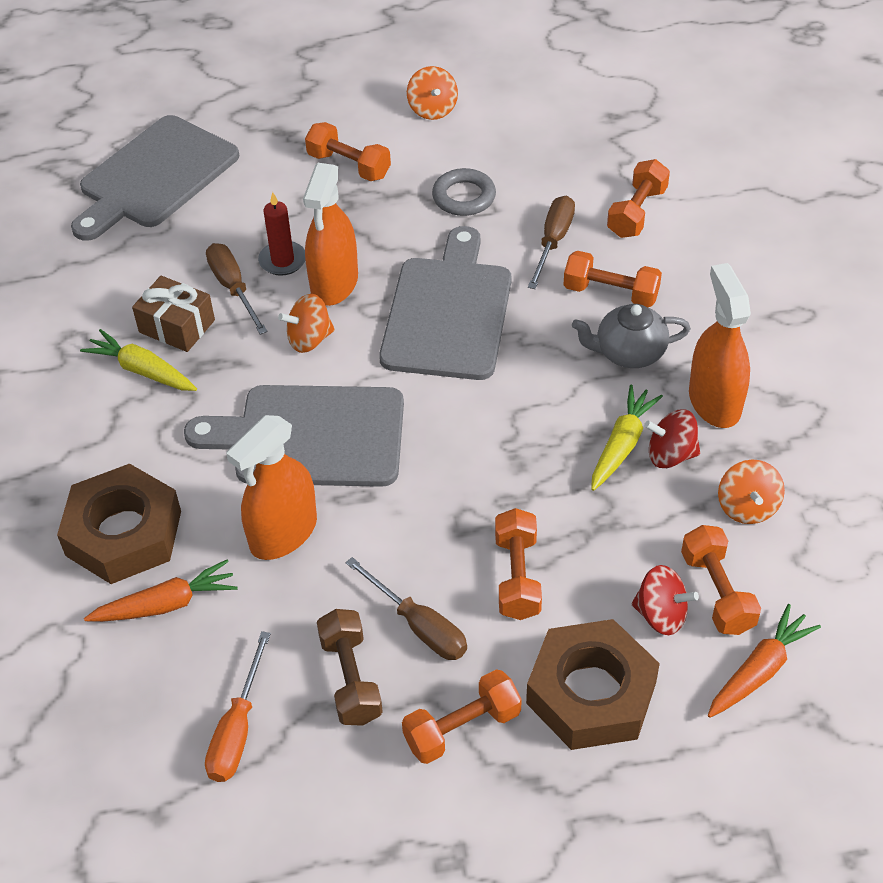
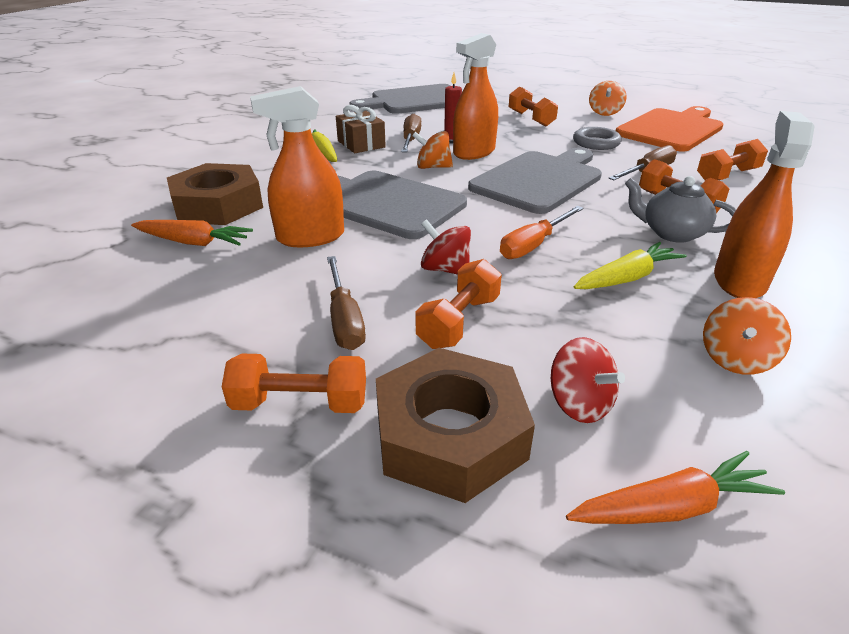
camera: 30 degrees right, 15 degrees down
(237, 729) = (138, 323): orange screwdriver -> orange screwdriver (533, 245)
(350, 679) = (254, 329): brown dumbbell -> none
(533, 123) = (671, 129): none -> orange cutting board
(670, 455) = (671, 298): red spinning top -> red spinning top (445, 269)
(717, 592) = (658, 411): orange dumbbell -> none

